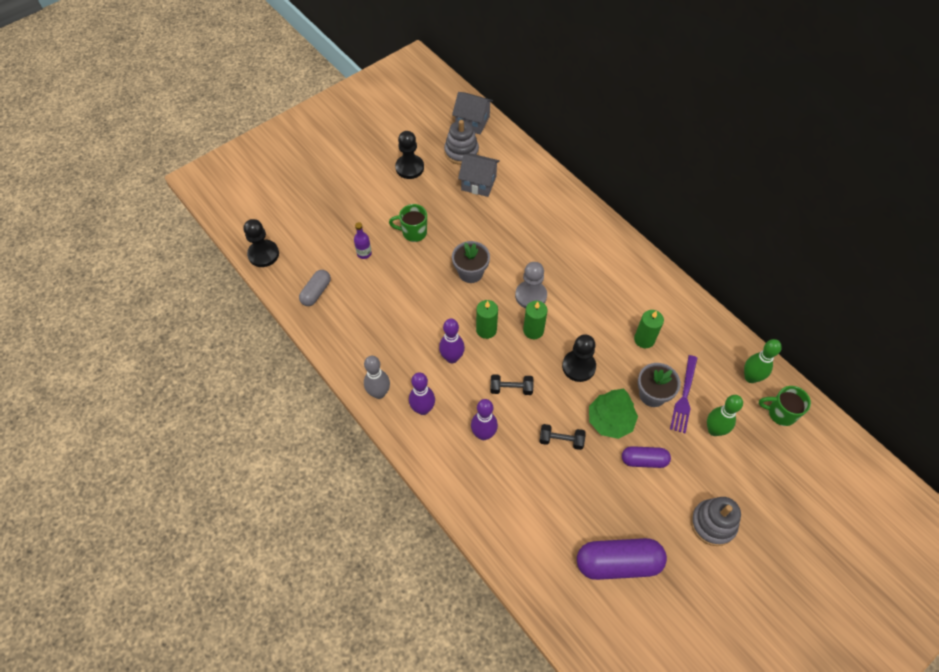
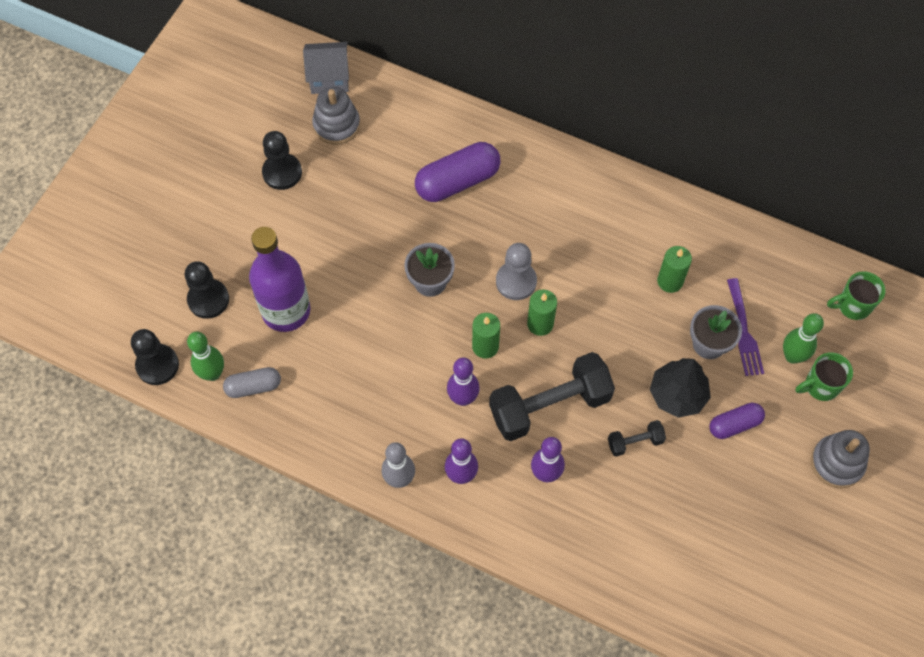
camera: 25 degrees left, 5 degrees up
(316, 292) = (253, 387): grey capsule -> grey capsule turned 75 degrees clockwise
(364, 253) = (286, 311): purple bottle -> purple bottle, size x2.45
(413, 232) = (333, 258): green mug -> green mug (820, 386)
(478, 183) = (380, 159): grey house -> none
(511, 389) = (549, 406): black dumbbell -> black dumbbell, size x2.20
(578, 366) = (612, 346): black pawn -> black pawn (208, 299)
(610, 420) = (677, 394): green tree -> black tree
(618, 563) = (760, 552): purple capsule -> purple capsule (457, 181)
(750, 377) = (804, 277): green bowling pin -> green bowling pin (212, 373)

